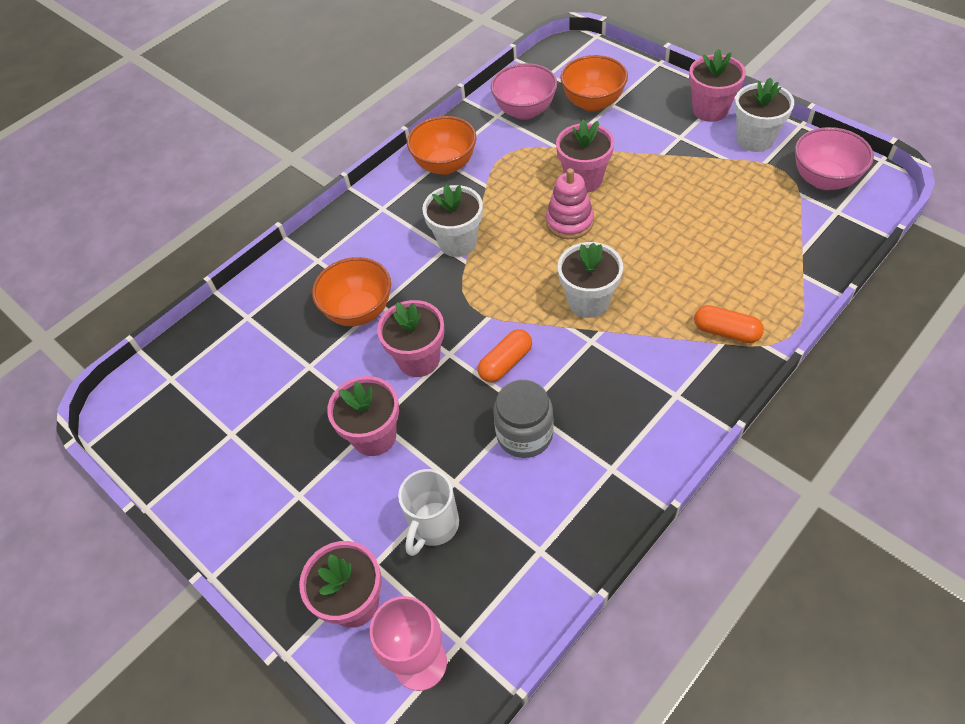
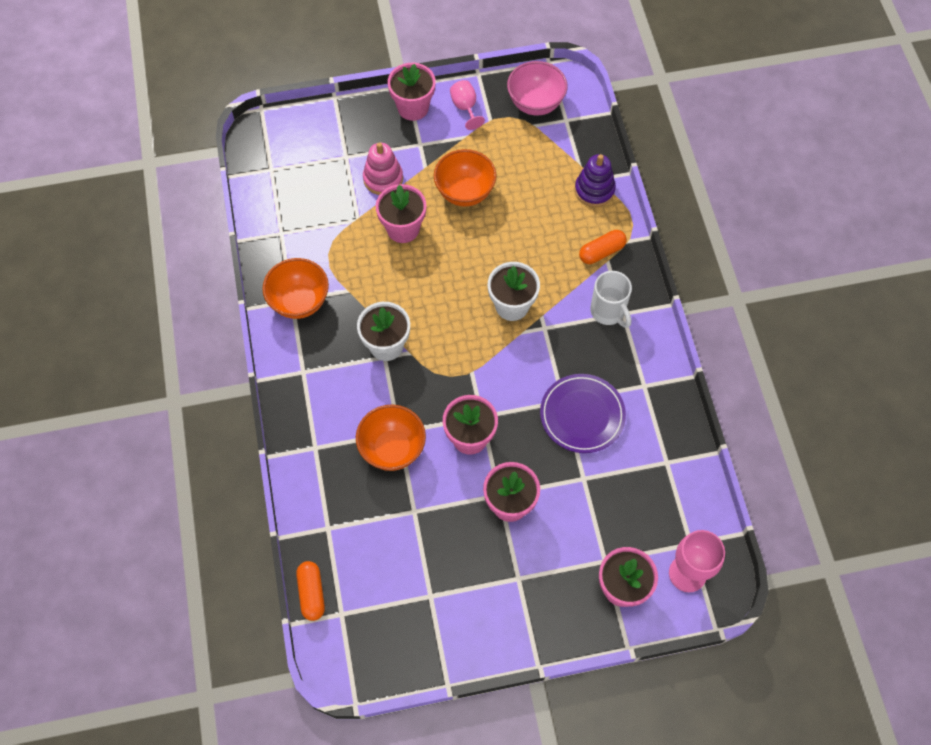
camera: 60 degrees left, 10 degrees up
(433, 526) = (605, 510): white mug -> white mug (608, 312)
(506, 363) = (519, 388): orange capsule -> orange capsule (312, 593)
(524, 434) = (582, 415): grey jar -> purple plate
(525, 111) = (295, 212): pink bowl -> none
(569, 222) = (434, 266): pink stacking toy -> pink stacking toy (383, 179)
(593, 103) = (332, 166): orange bowl -> orange bowl (465, 192)
(755, 139) = (465, 107): white flower pot -> pink goblet
(788, 281) = (594, 190): none -> purple stacking toy

